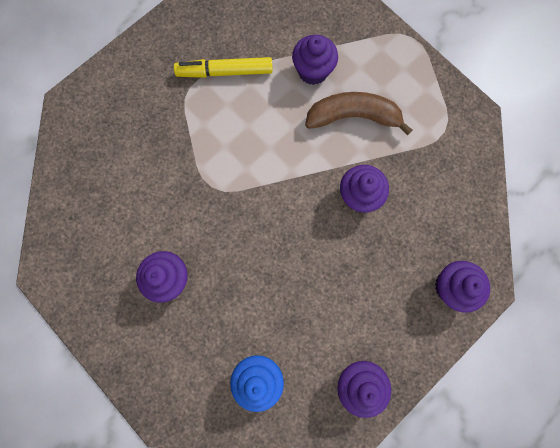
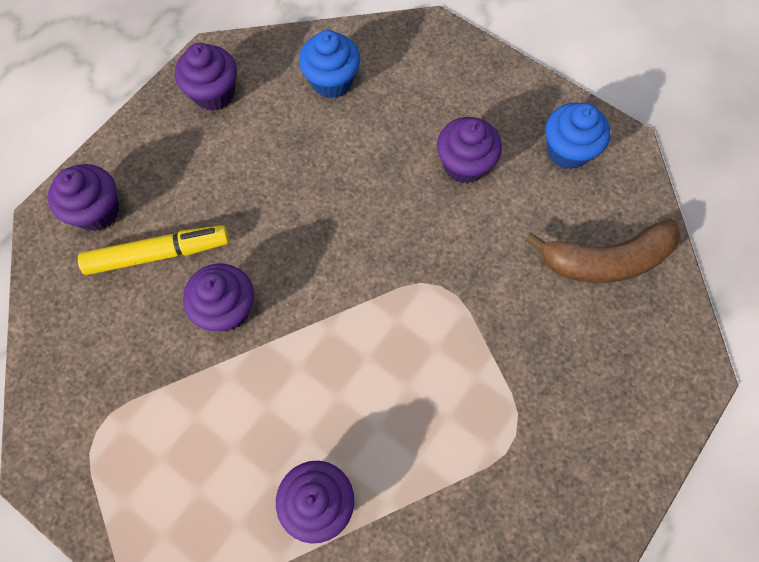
camera: 170 degrees right, 10 degrees down
(88, 276) = (568, 150): none -> blue cupcake
(225, 72) = (465, 473): yellow marker -> yellow marker (158, 254)
(353, 117) = (244, 430): brown banana -> brown banana (605, 260)

